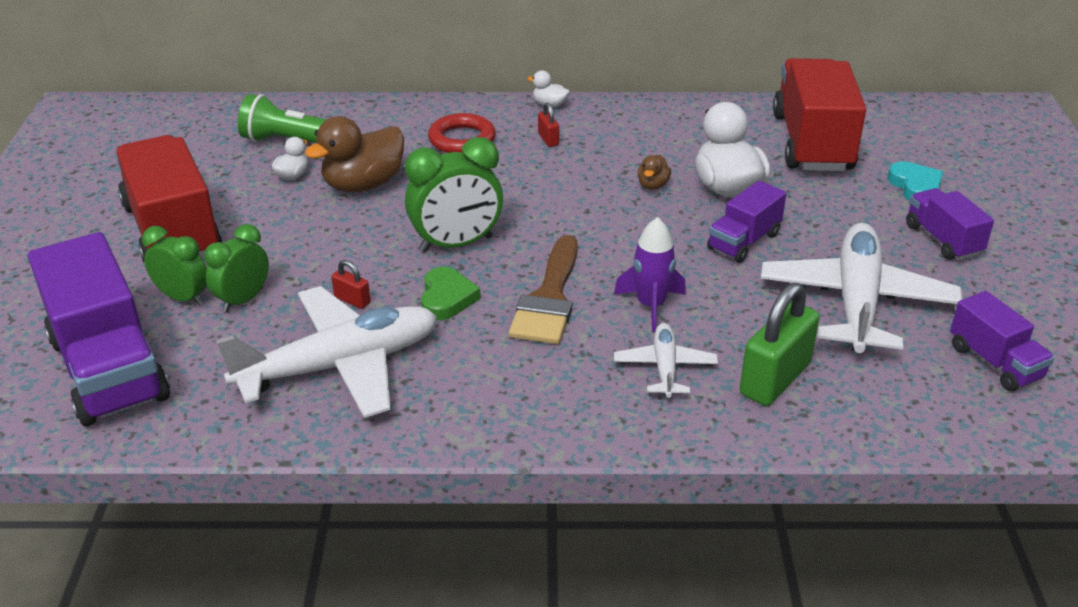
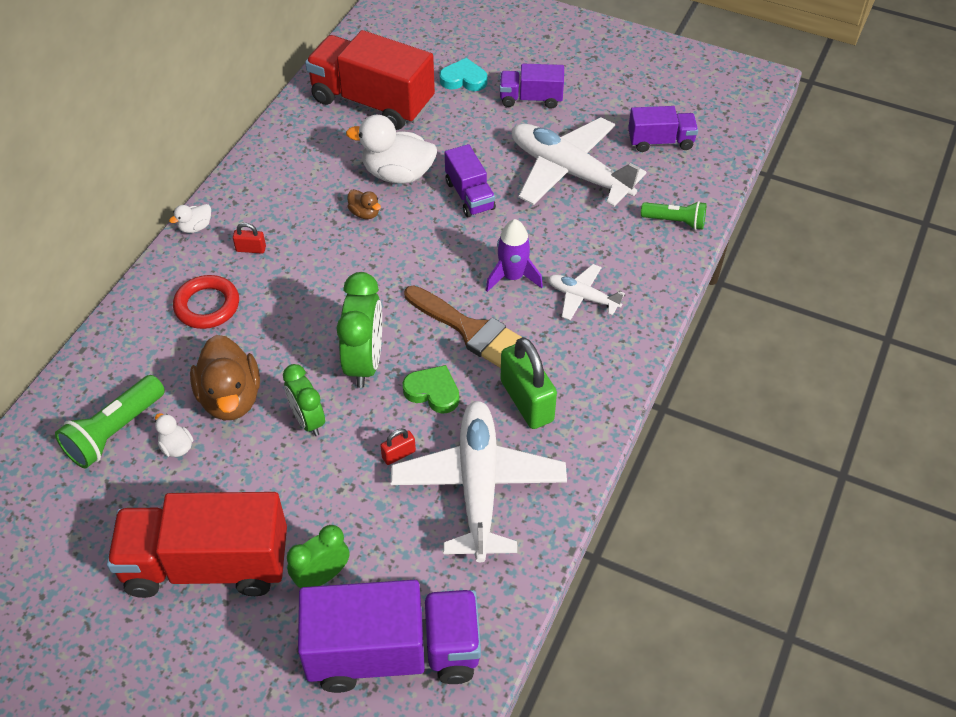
camera: 65 degrees left, 15 degrees up
(243, 300) = (352, 531): green clock -> green clock (308, 420)
(775, 379) = (623, 247): green padlock -> green padlock (527, 401)
(864, 414) = (675, 221): none -> green flashlight

